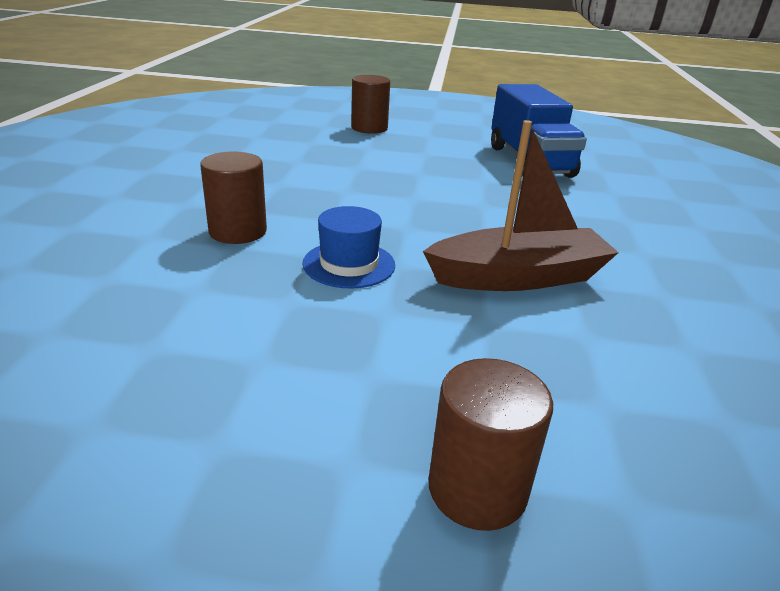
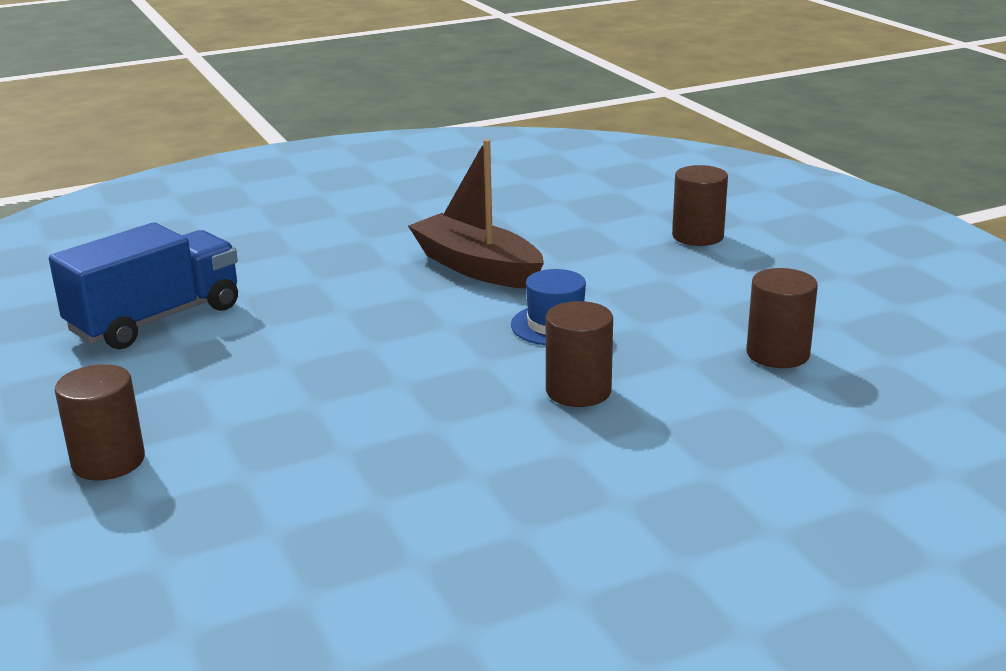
camera: 120 degrees left, 5 degrees down
(116, 342) = (777, 354): none -> brown cylinder

